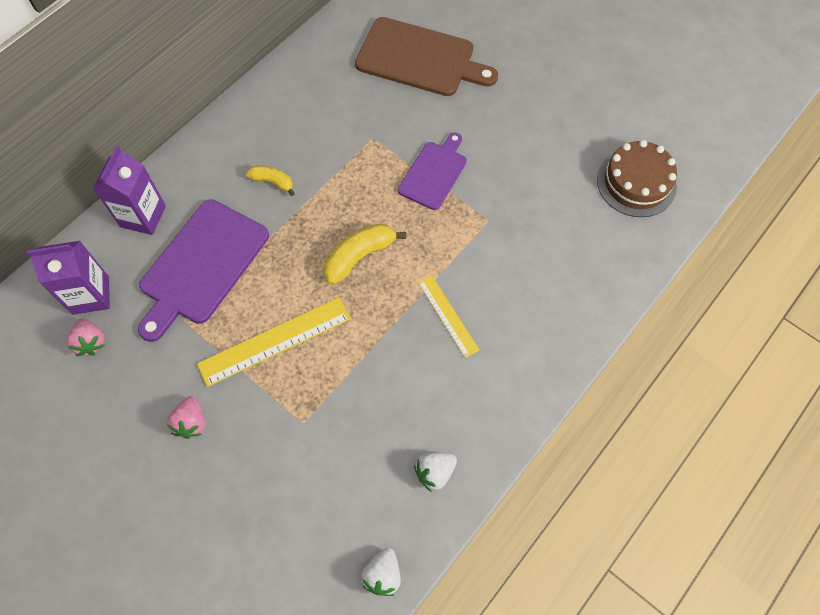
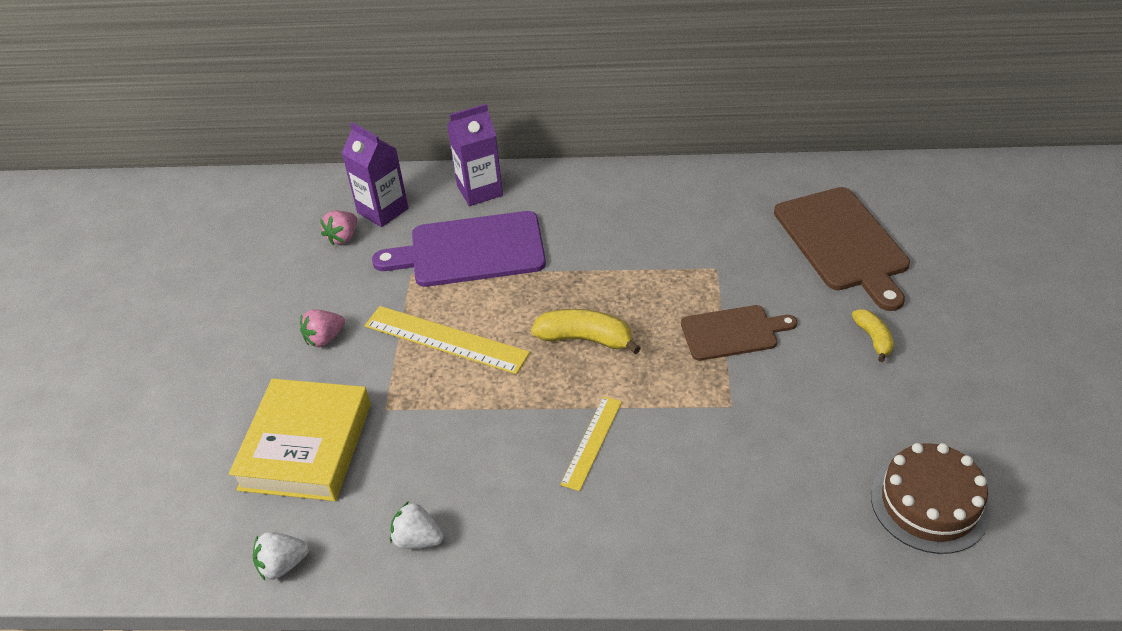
camera: 55 degrees right, 20 degrees down
(273, 182) = (595, 238): yellow banana -> yellow banana (873, 338)
(289, 498) = (306, 446): none -> yellow book
(434, 173) = (732, 332): purple cutting board -> brown cutting board

